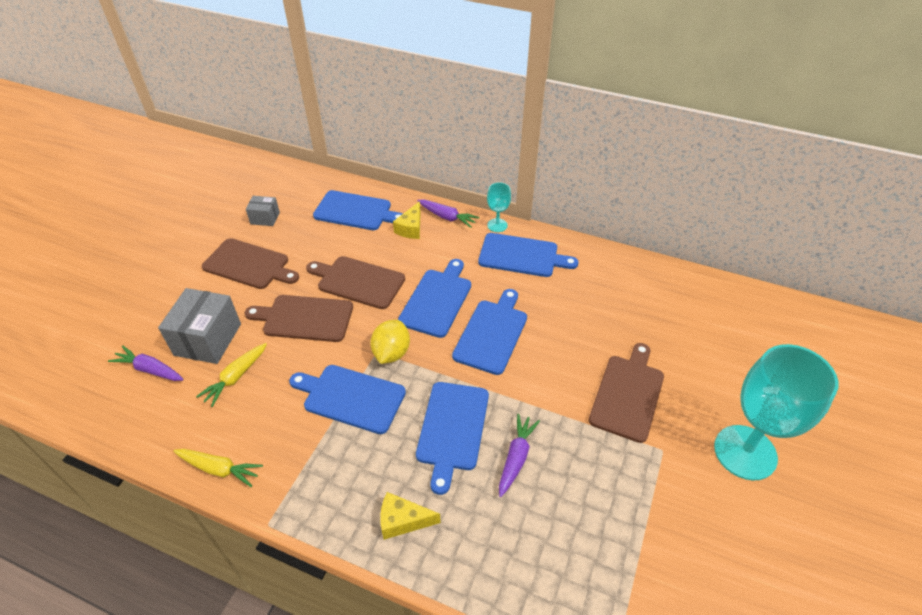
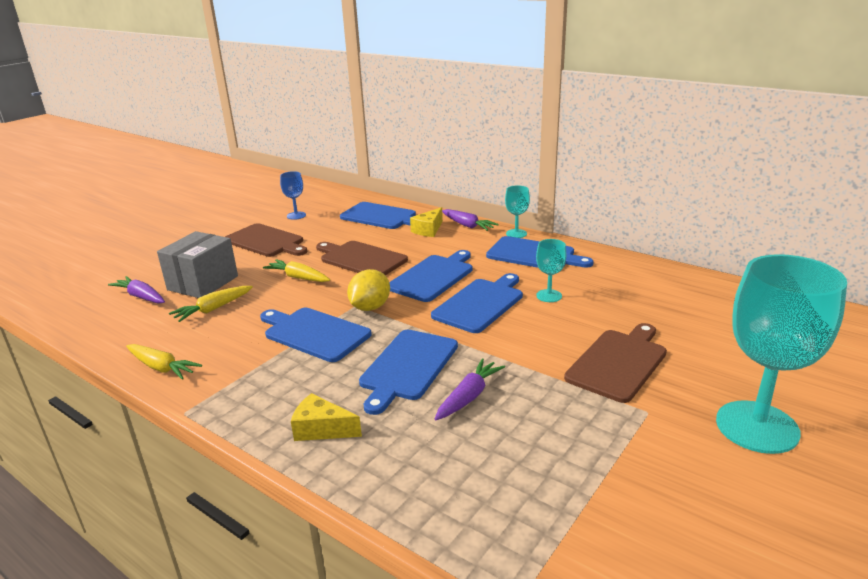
camera: 15 degrees right, 20 degrees down
(265, 218) = (296, 215): grey box -> blue goblet
(305, 318) = (298, 277): brown cutting board -> yellow carrot
(549, 314) = (549, 296): none -> turquoise goblet

